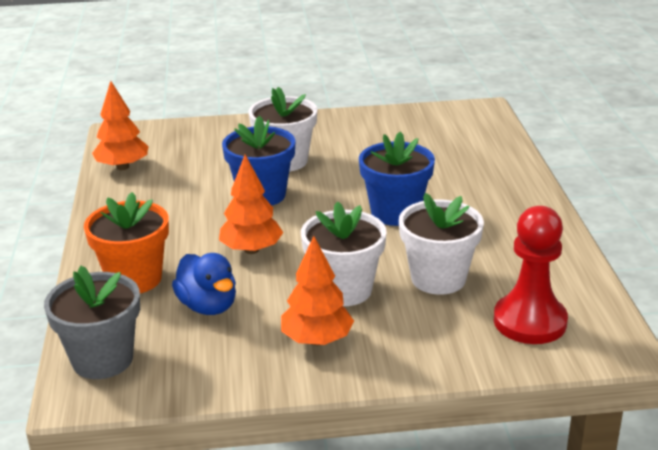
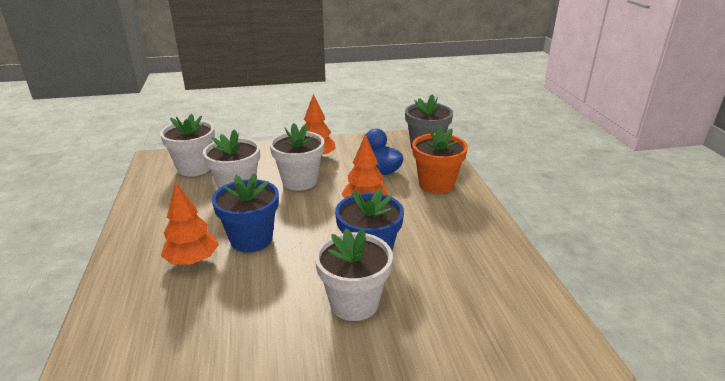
camera: 175 degrees right, 0 degrees up
(122, 167) = (524, 289): orange tree -> orange tree (193, 260)
(529, 321) = (194, 168): red pawn -> white flower pot

